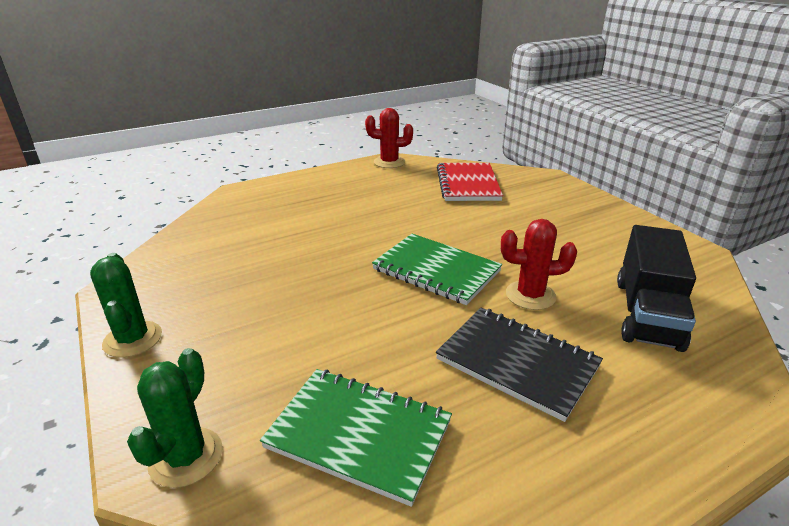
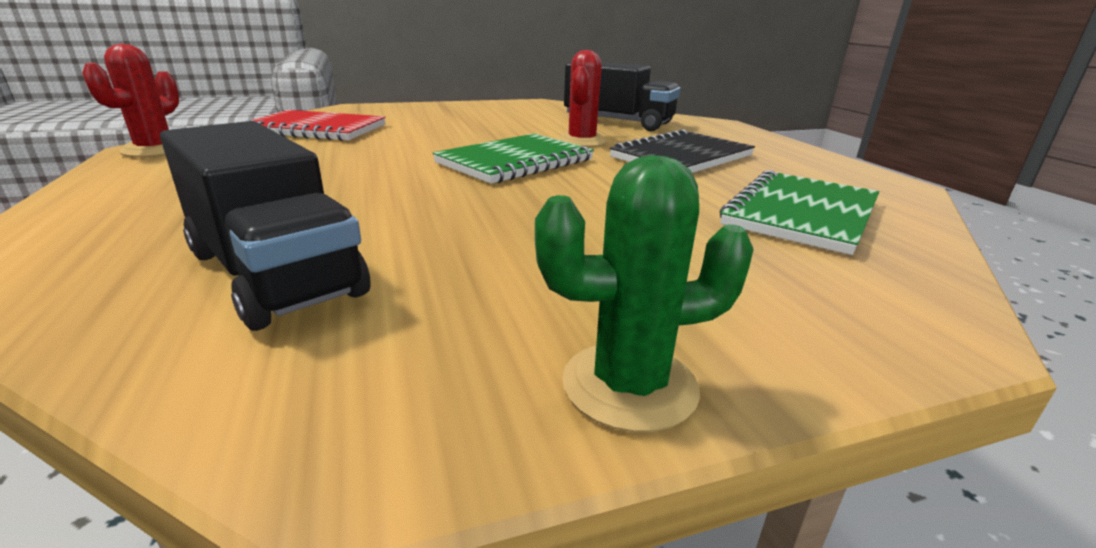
camera: 80 degrees left, 5 degrees down
(186, 457) = (902, 305): green cactus -> none
(236, 239) = (274, 273): none -> black truck

